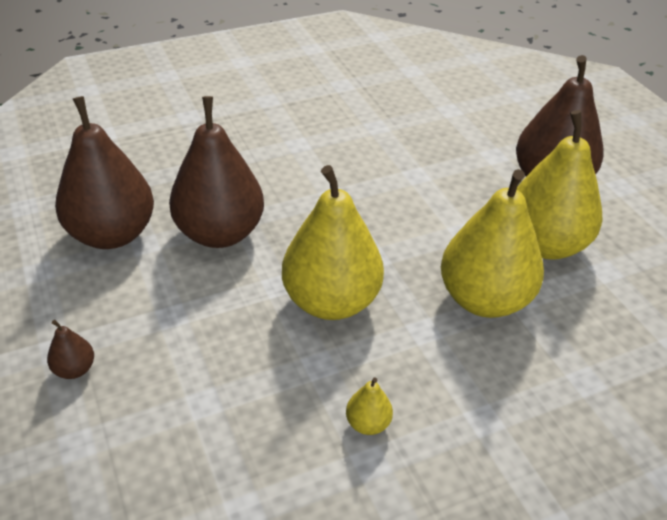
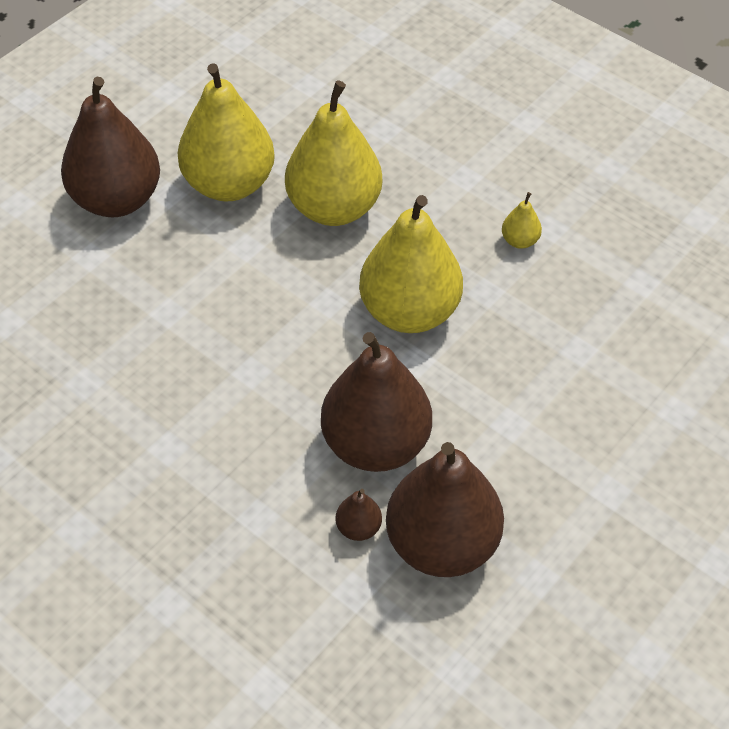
camera: 115 degrees left, 10 degrees up
(75, 369) = (618, 460): brown pear -> brown pear (358, 528)

